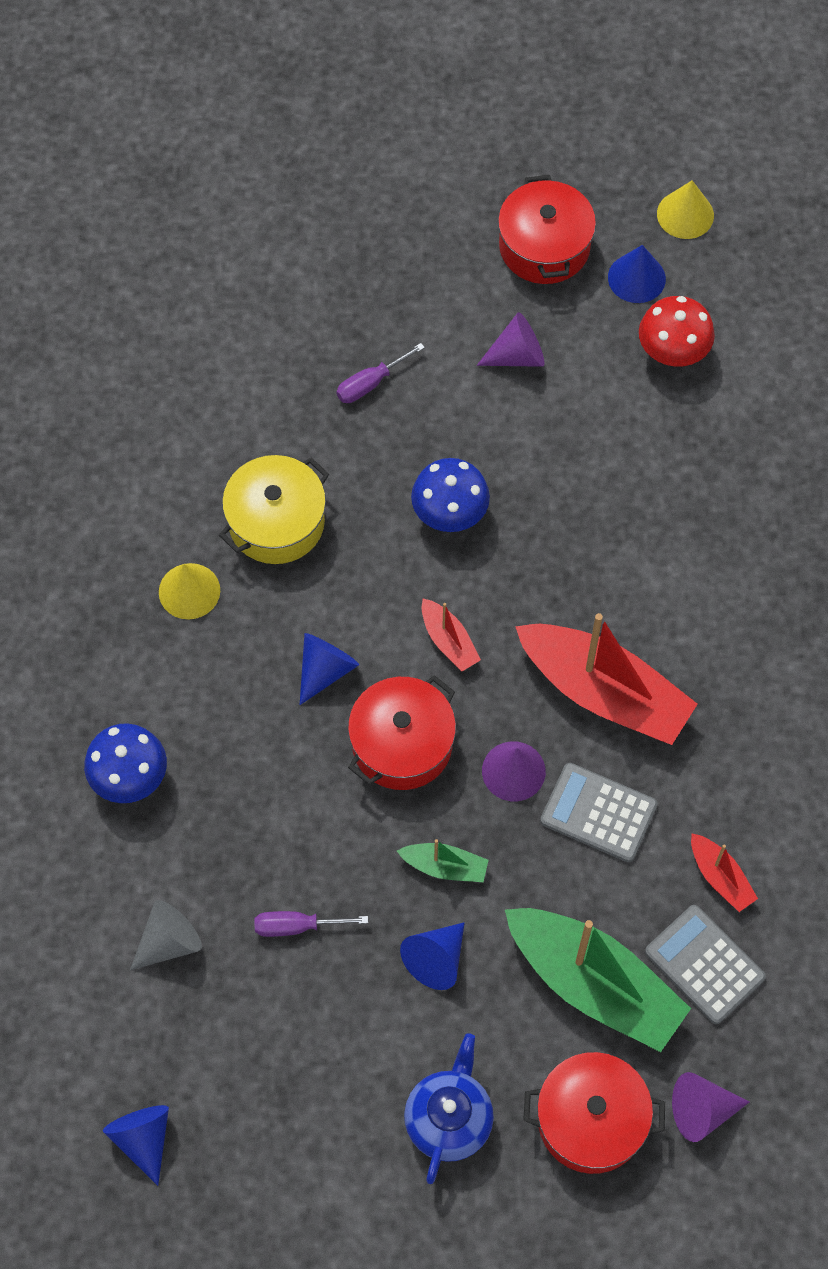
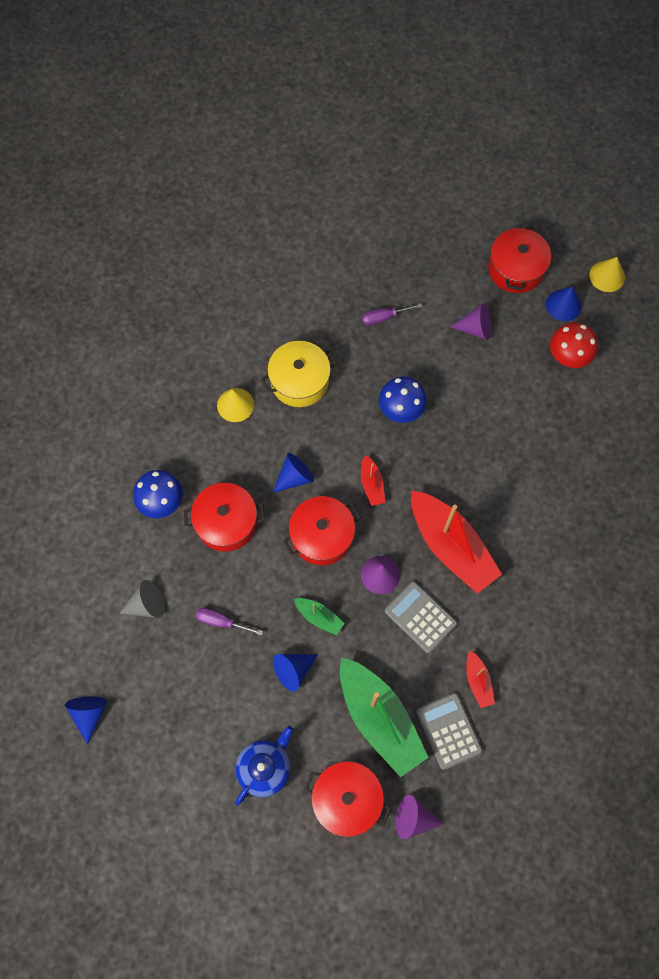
camera: 20 degrees right, 5 degrees up
(245, 774) = (226, 522): none -> red pot

